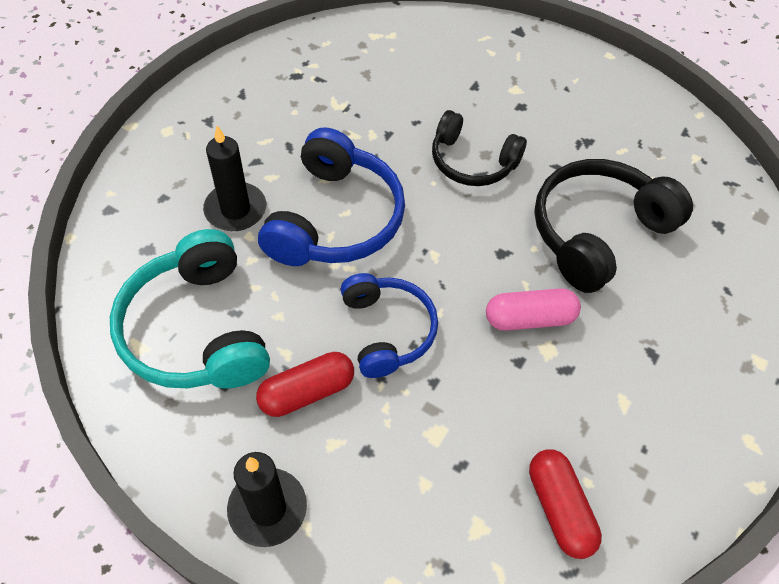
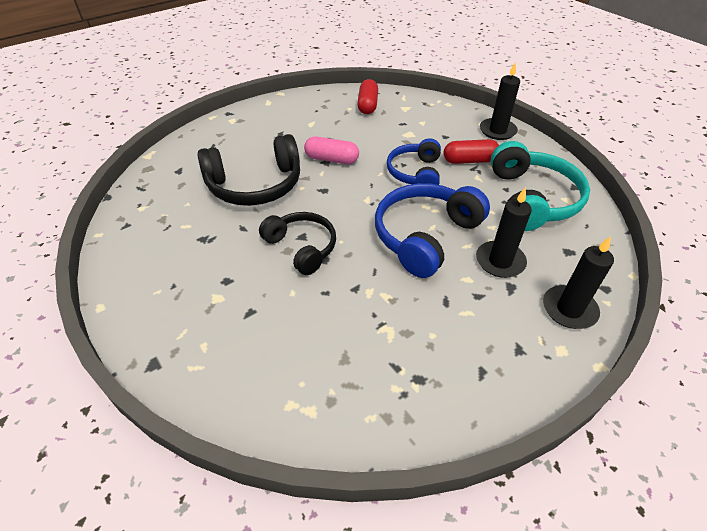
camera: 155 degrees left, 10 degrees down
(155, 173) = (569, 309): none -> black candle

